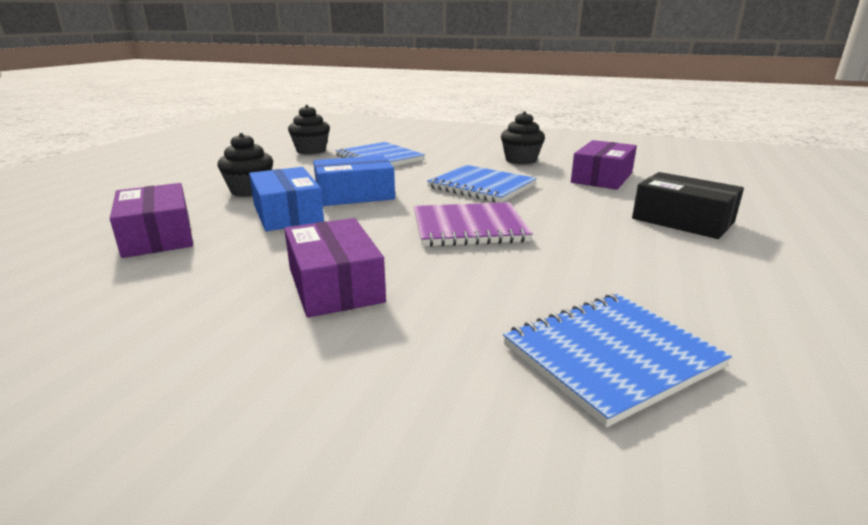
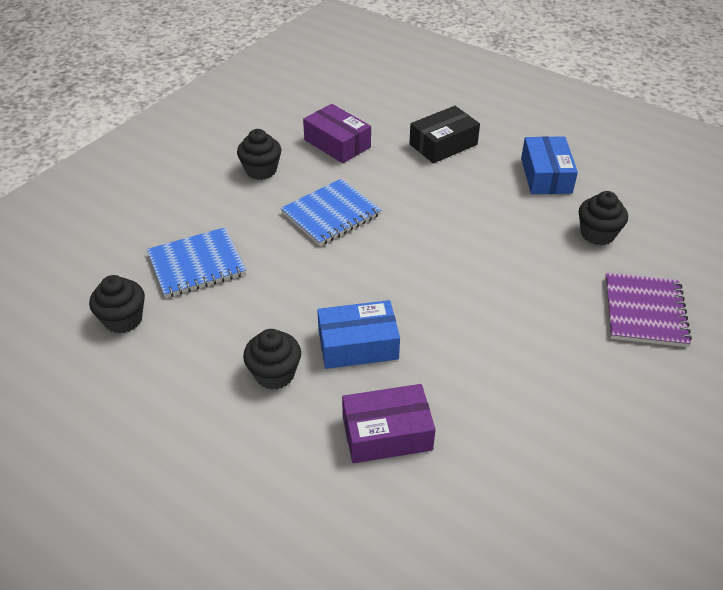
camera: 75 degrees left, 20 degrees up
(335, 285) = (506, 323): purple box -> none
(355, 195) = (321, 296): blue box -> blue box (546, 175)
(469, 228) = (426, 243): purple notebook -> purple notebook (645, 311)
(610, 356) = (597, 234): blue notebook -> black cupcake

